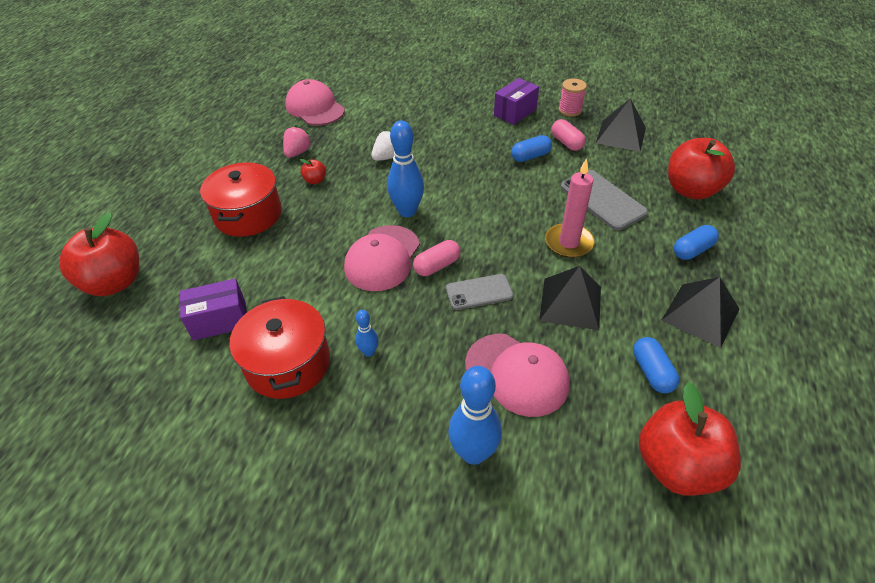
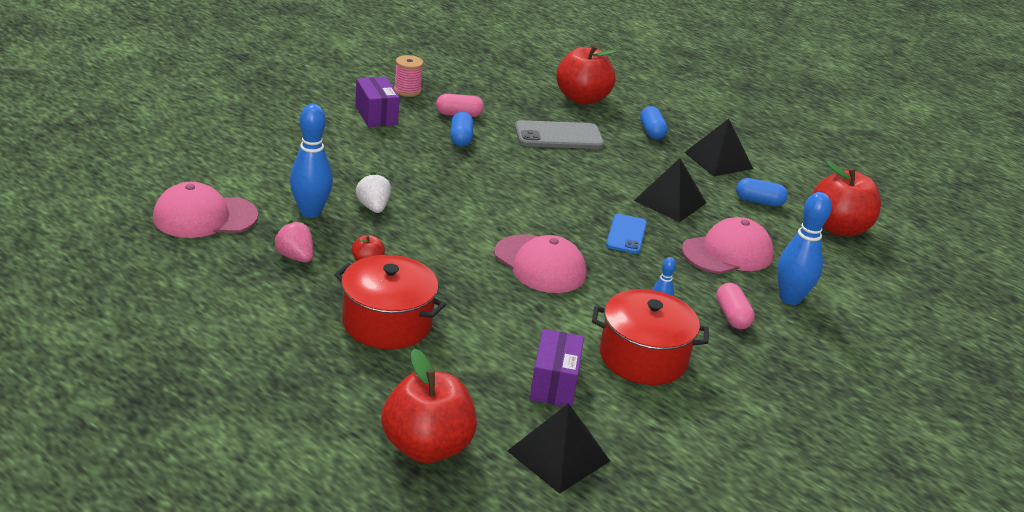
camera: 70 degrees left, 15 degrees down
(407, 211) = (480, 228): blue bowling pin -> blue bowling pin (310, 212)
(437, 266) = (576, 241): pink capsule -> pink capsule (732, 316)
(479, 292) = (626, 234): grey phone -> blue phone
(568, 243) = (599, 173): pink candle -> none
(621, 135) = (476, 89): black pyramid -> black pyramid (558, 455)

